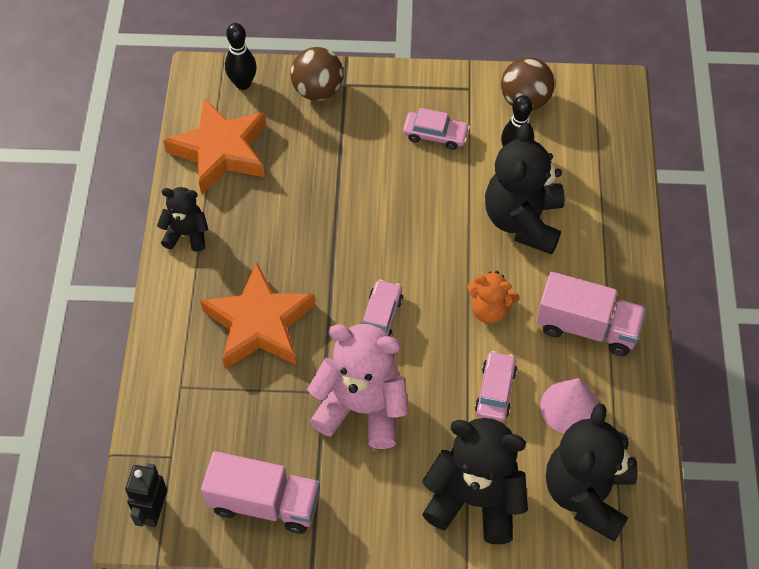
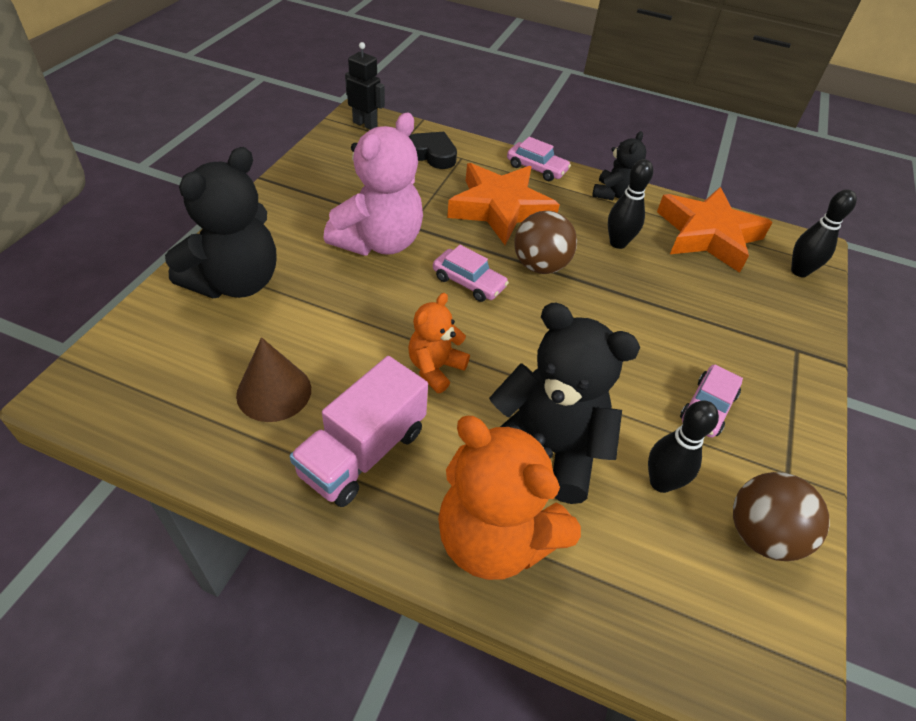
camera: 105 degrees right, 10 degrees down
(188, 417) = (432, 154): none -> black heart
(264, 503) = (332, 170): pink truck -> none
(267, 217) = (618, 243): none -> black bowling pin
(318, 90) = (788, 324): brown ball -> brown ball (540, 266)
(495, 391) = (335, 337): pink car -> pink car (536, 168)
(570, 407) = (274, 392): pink cone -> brown cone
(587, 494) = (169, 366): black teddy bear -> none
(605, 233) = (494, 538): none -> orange teddy bear

